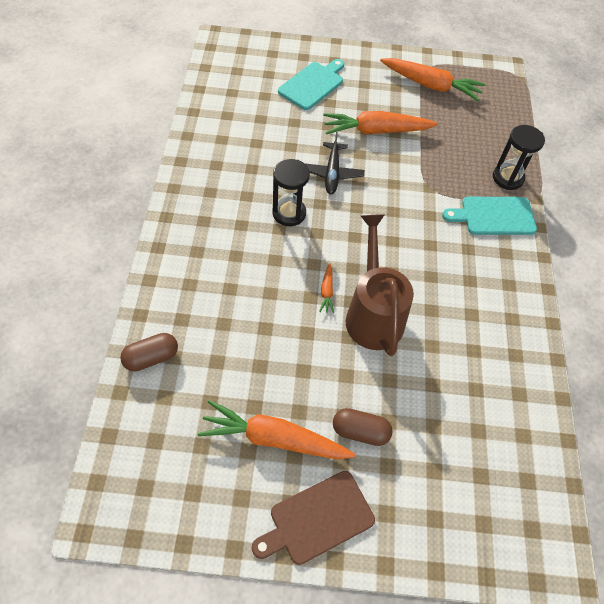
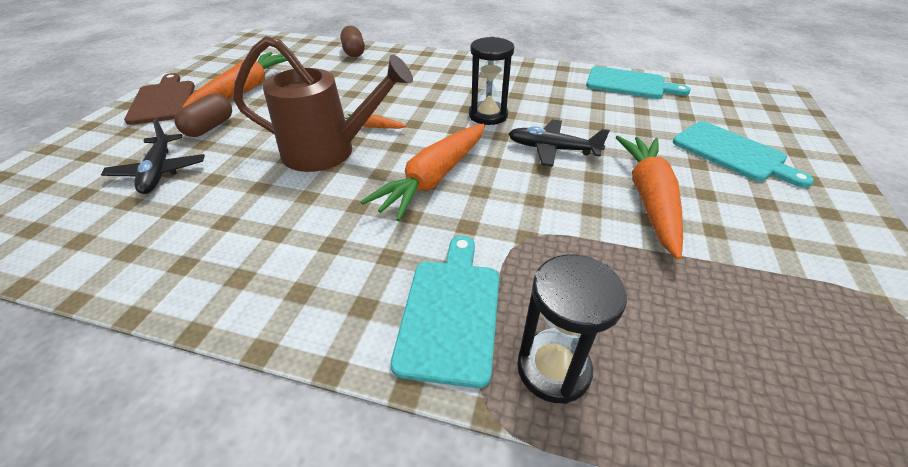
camera: 105 degrees right, 15 degrees down
(212, 119) = (629, 84): none -> turquoise cutting board
(431, 85) = (822, 296): orange carrot -> orange carrot (434, 178)
(436, 433) = (159, 171): none -> black plane

